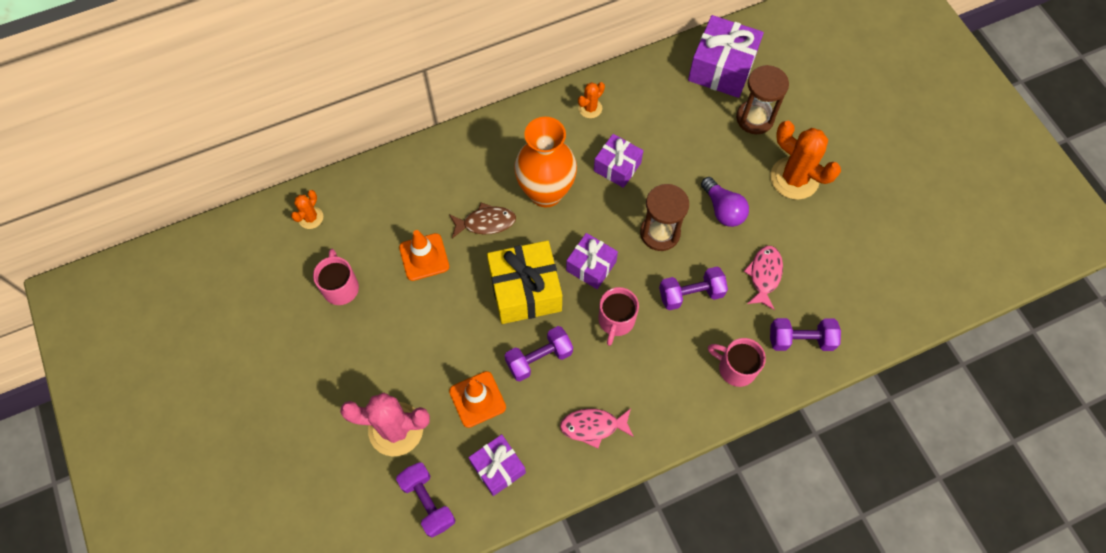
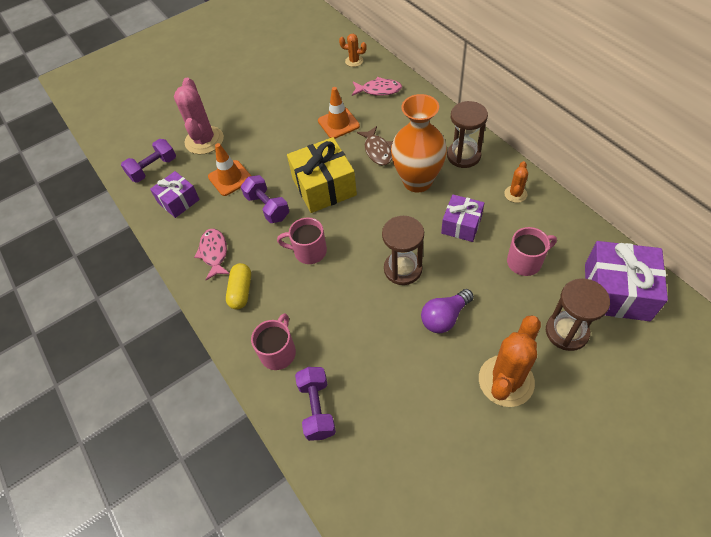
camera: 85 degrees right, 10 degrees down
(340, 287) = (305, 88): pink mug -> pink mug (525, 262)
(522, 139) = (463, 156): none -> brown hourglass
(590, 108) = (515, 194): orange cactus -> orange cactus turned 75 degrees clockwise
(591, 266) = (356, 225): purple gift -> none
(653, 399) = (241, 291): none -> yellow capsule
(690, 294) = (346, 303): purple dumbbell -> none
(764, 275) = (381, 365): pink fish -> pink fish (379, 90)

